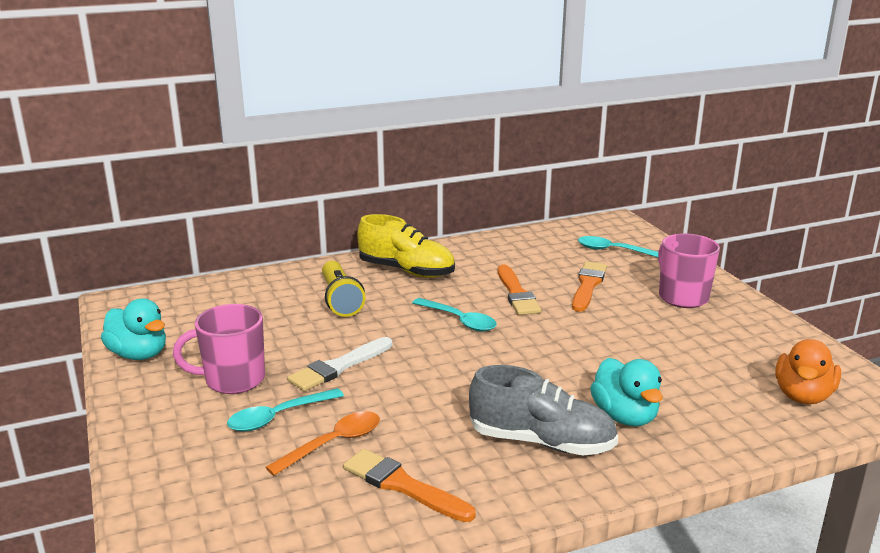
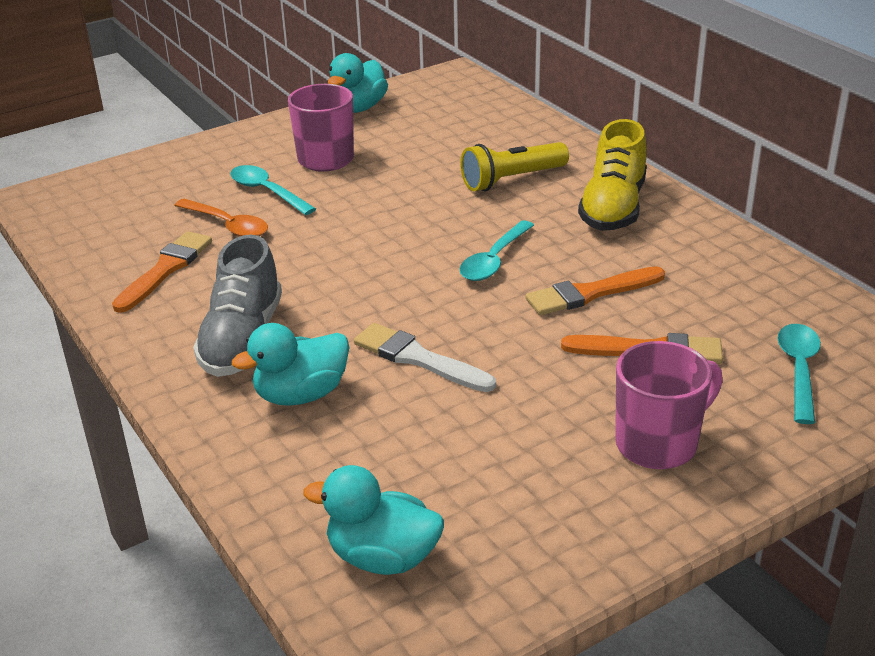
camera: 80 degrees right, 10 degrees up
(339, 367) = (363, 204): white brush -> white brush (418, 359)
(803, 396) = (382, 557): orange duck -> turquoise duck

